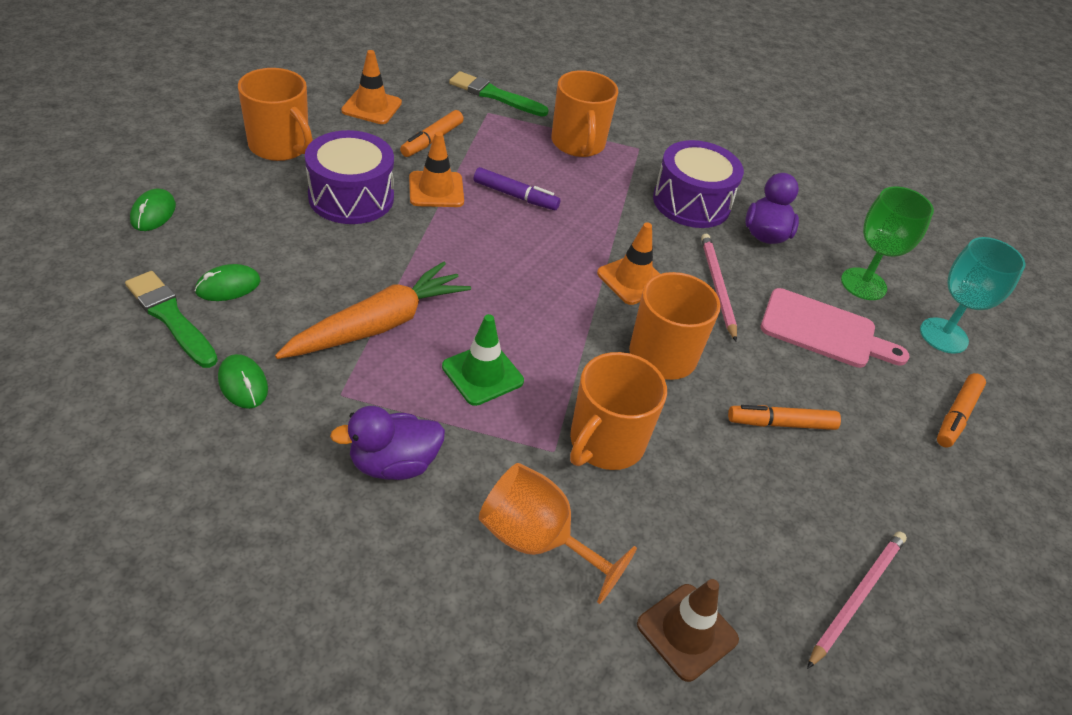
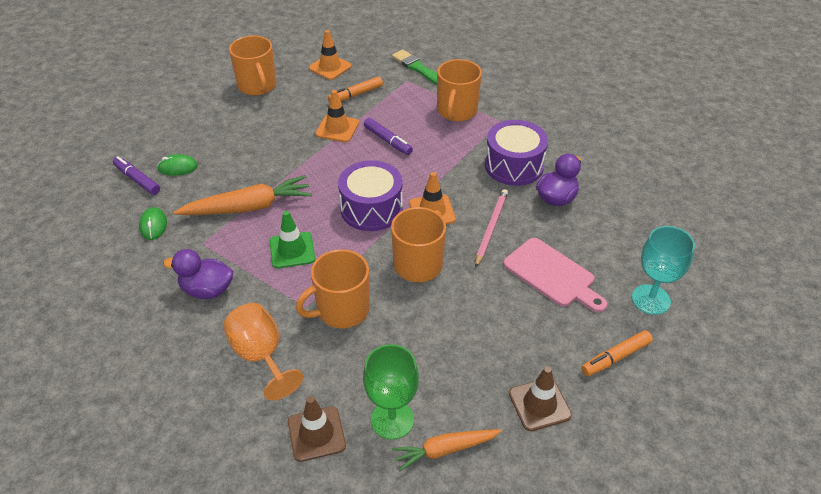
camera: 30 degrees right, 0 degrees up
(153, 213) = (162, 117): green mouse -> none
(170, 317) = (137, 179): green brush -> purple marker
(351, 197) = (281, 125): purple drum -> purple drum (371, 209)
(781, 423) = (471, 328): orange marker -> none
(857, 597) = (444, 450): pink pencil -> orange carrot
(863, 284) = (611, 248): green goblet -> green goblet (392, 420)
(919, 499) = (539, 404): none -> brown traffic cone

